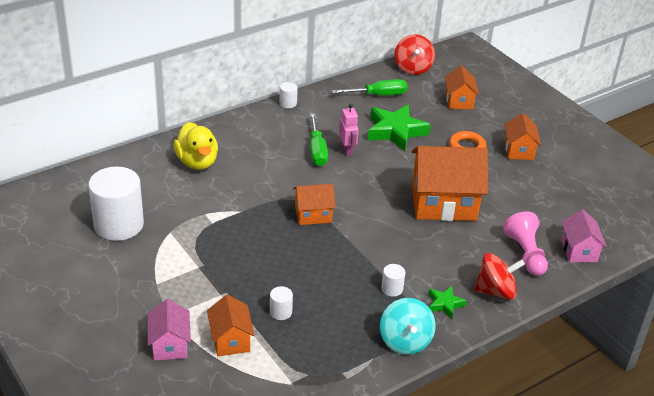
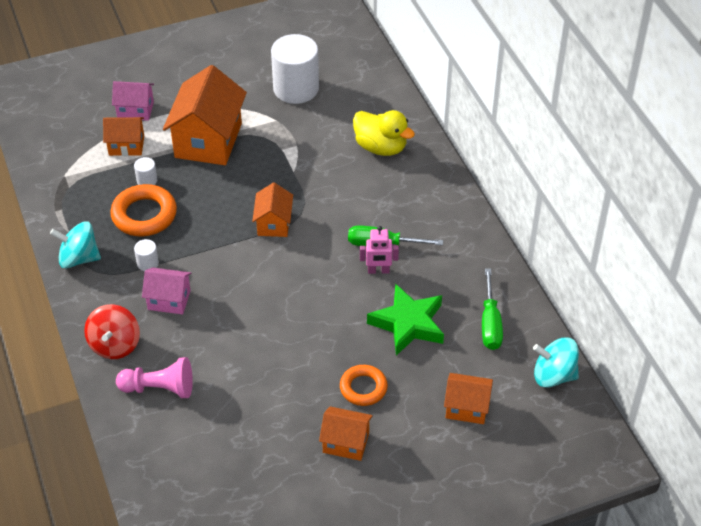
camera: 105 degrees right, 10 degrees up
(197, 162) = (381, 147): yellow duck -> yellow duck turned 135 degrees counterclockwise
(288, 103) = (481, 233): white cylinder -> none
(330, 304) = (144, 215): none -> orange ring
(413, 68) = (553, 375): red spinning top -> turquoise spinning top
(443, 203) = (263, 337): orange house -> orange house (208, 140)
(445, 304) = (112, 299): green star -> none
(579, 250) = (148, 441): pink house -> pink house (169, 300)

